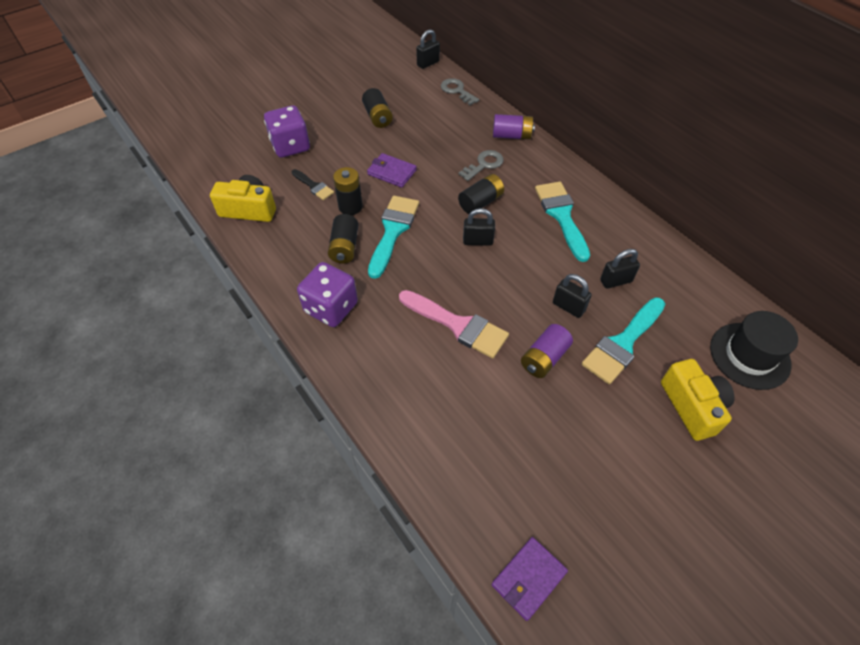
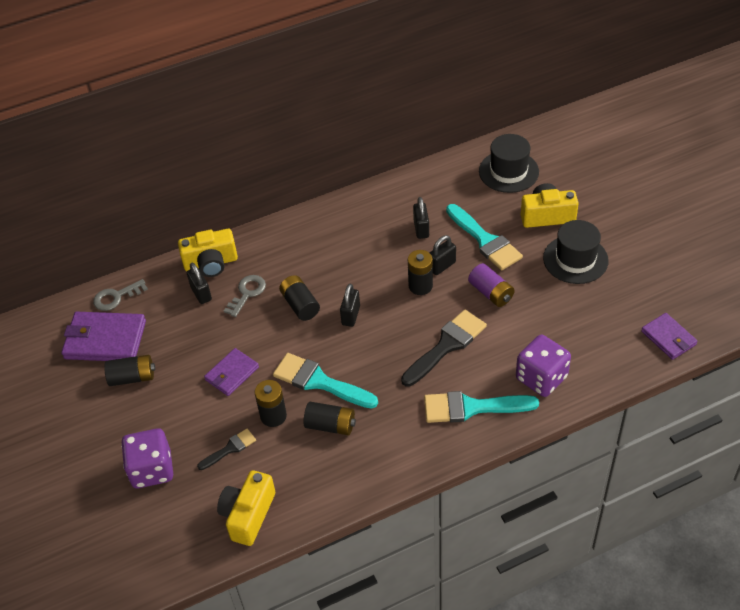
camera: 75 degrees left, 5 degrees down
(331, 308) = (406, 442): purple dice -> purple dice (541, 378)
(412, 95) = (105, 340): none -> purple wallet
(428, 63) = (50, 317): black padlock -> black padlock (201, 293)
(458, 325) = (446, 346): pink brush -> black brush
(484, 164) = (247, 293): grey key -> grey key turned 60 degrees clockwise
(511, 136) = (211, 263): purple battery -> yellow camera
(533, 291) = (420, 286): none -> black battery
(561, 216) = (336, 248): turquoise brush -> turquoise brush (471, 407)
(629, 446) = (575, 259): none -> black hat

